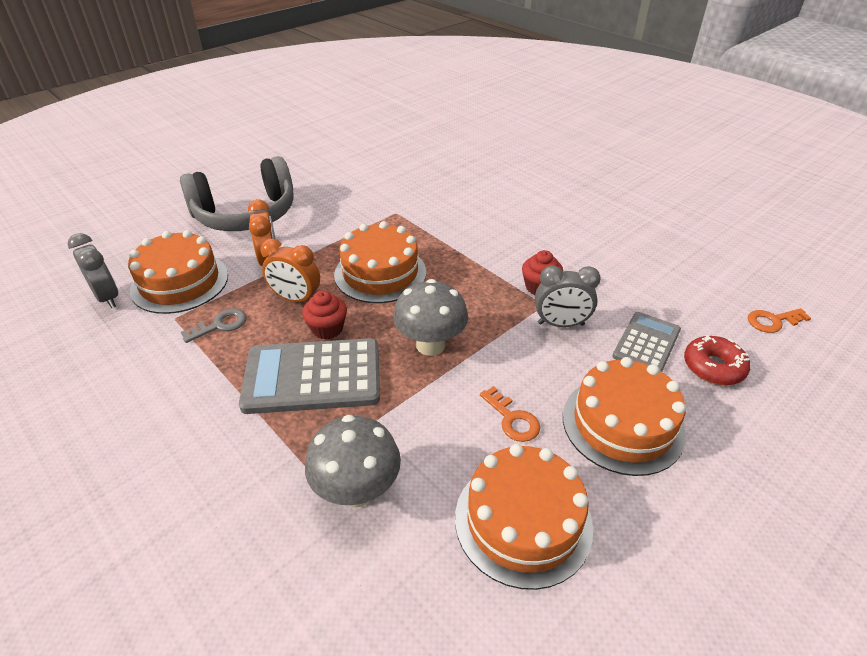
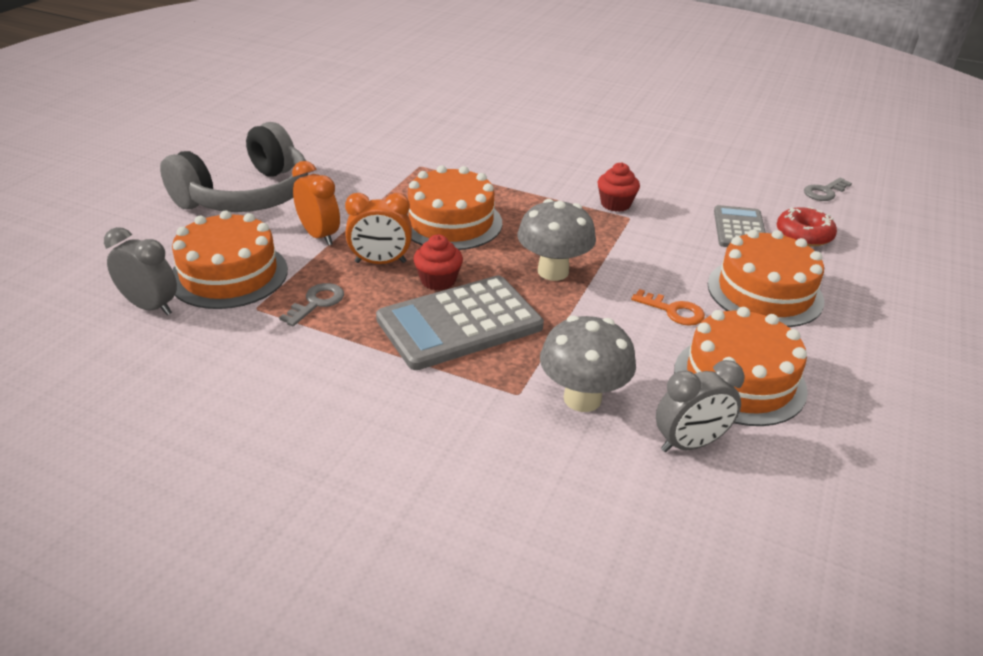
camera: 25 degrees left, 5 degrees down
(561, 324) = (657, 229): grey clock -> grey clock (689, 444)
(773, 321) = (824, 192): orange key -> grey key

